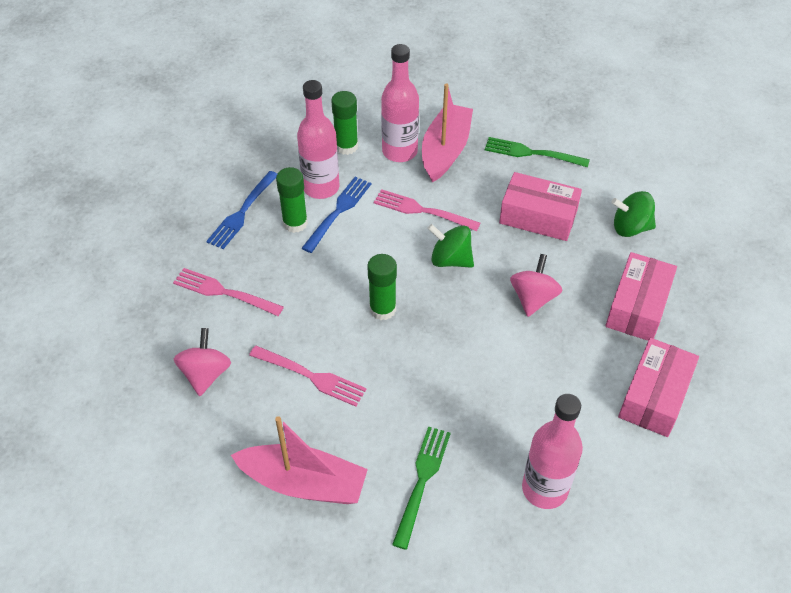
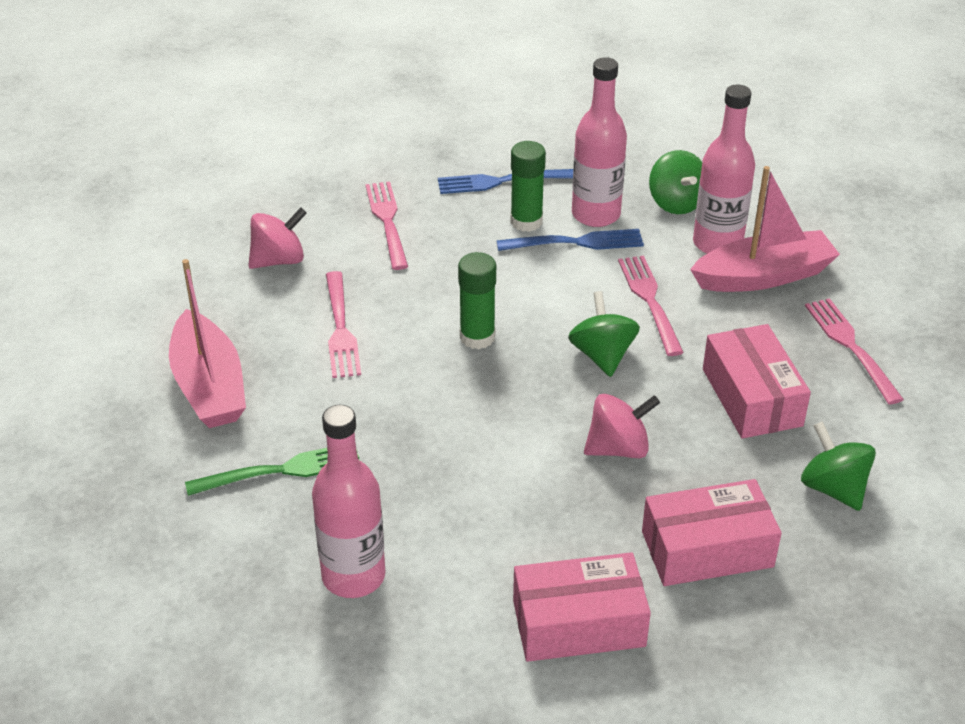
camera: 55 degrees right, 10 degrees down
(346, 146) = (676, 203): green glue stick -> green spinning top
(532, 153) = (850, 346): green fork -> pink fork

